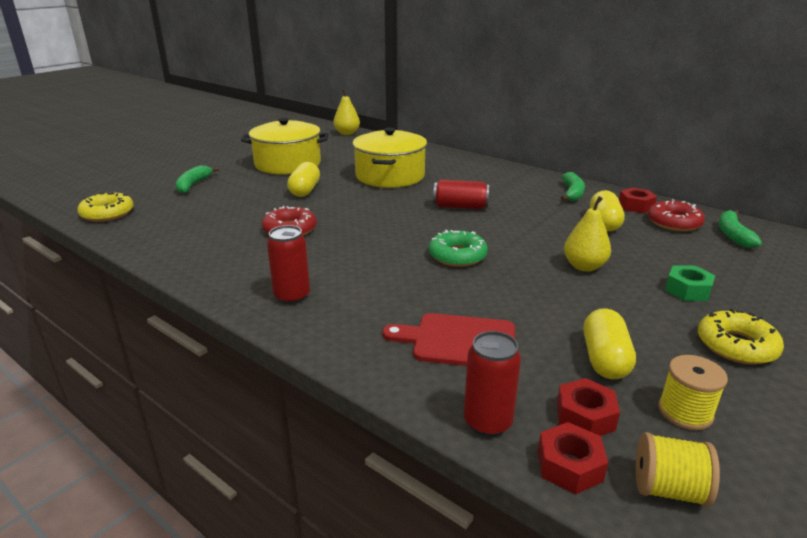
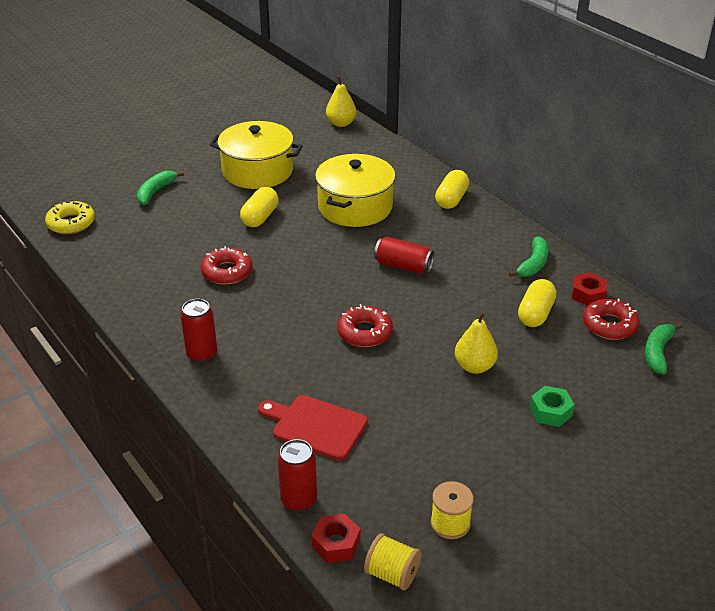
camera: 15 degrees right, 10 degrees up
(457, 255) = (365, 332): green donut -> red donut
(585, 416) = (372, 510): red nut -> none
(604, 359) = (422, 466): yellow capsule -> yellow capsule (451, 199)
(736, 345) = (543, 476): yellow donut -> none

